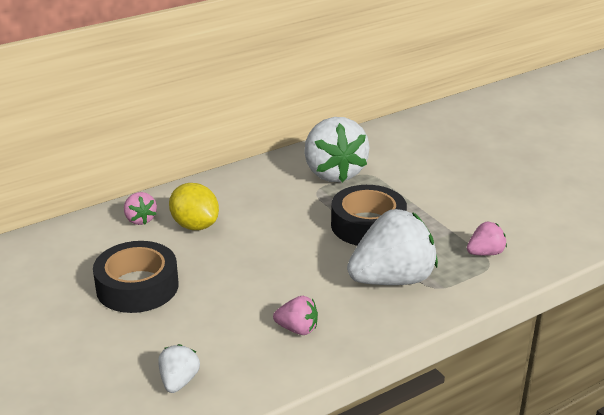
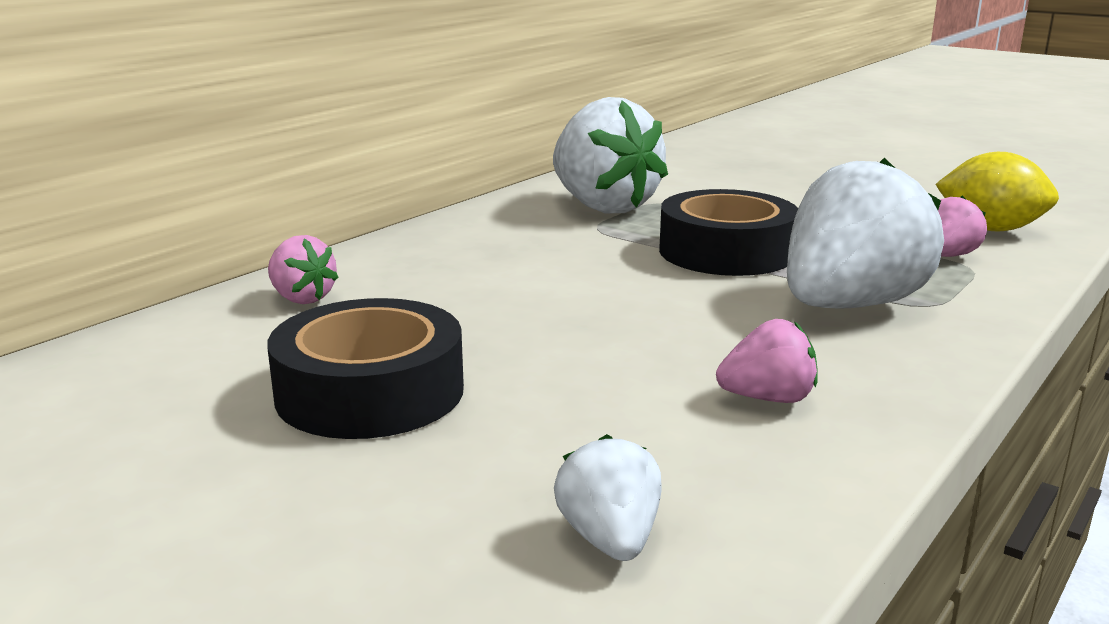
camera: 20 degrees left, 10 degrees down
(195, 225) = (419, 291): yellow lemon -> yellow lemon (990, 229)

